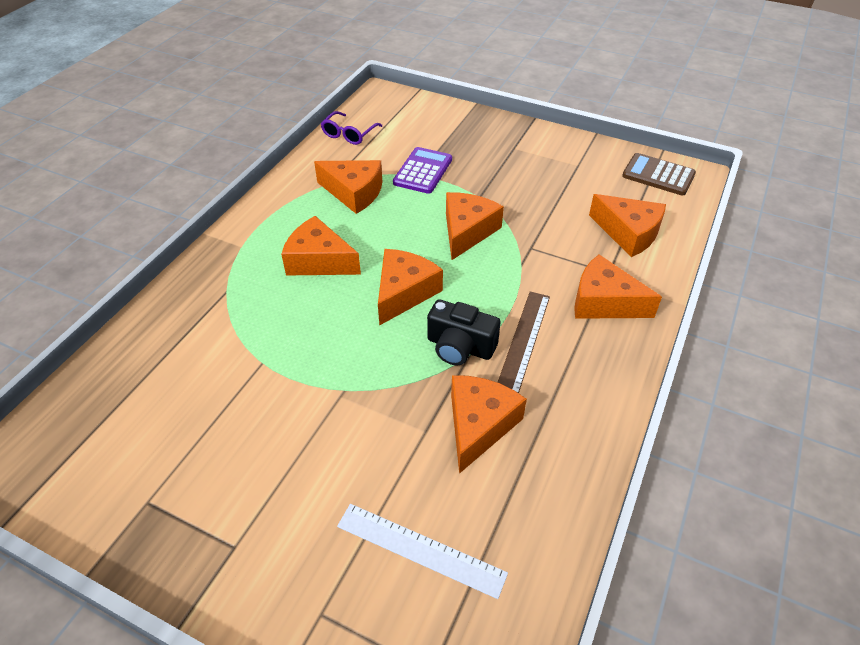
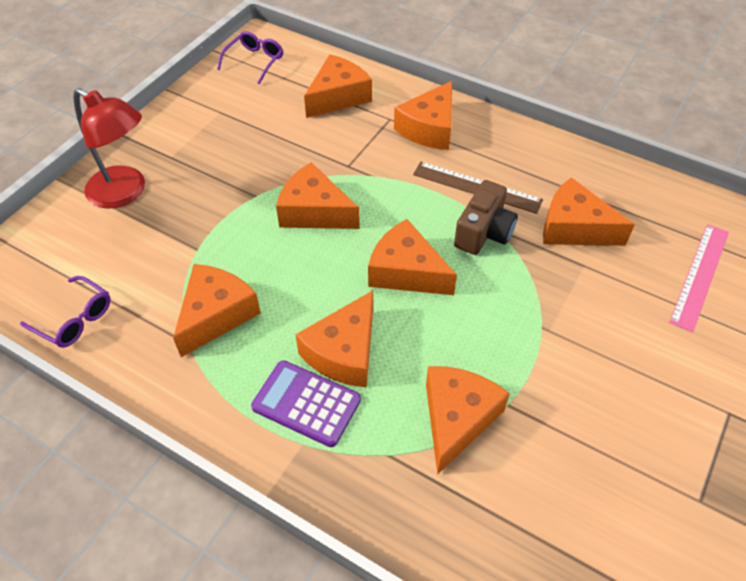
camera: 85 degrees left, 5 degrees up
(252, 329) = (457, 419): none -> orange cheese
(420, 549) = (700, 275): white ruler -> pink ruler
(423, 171) = (191, 242): purple calculator -> purple calculator (306, 403)
(460, 347) = (483, 232): black camera -> brown camera
(468, 134) = (125, 193): none -> red lamp
(658, 175) = (255, 61): brown calculator -> purple glasses

